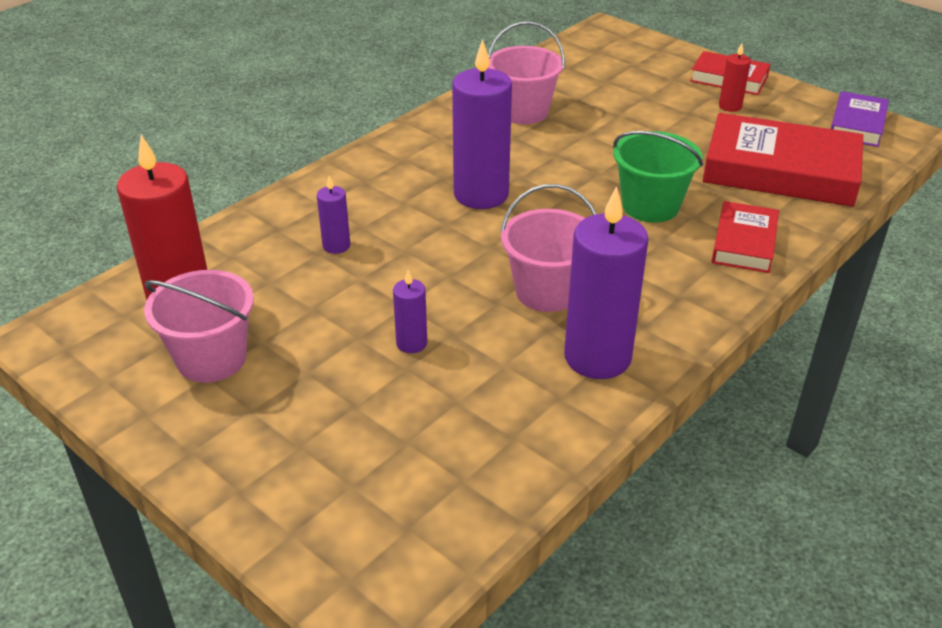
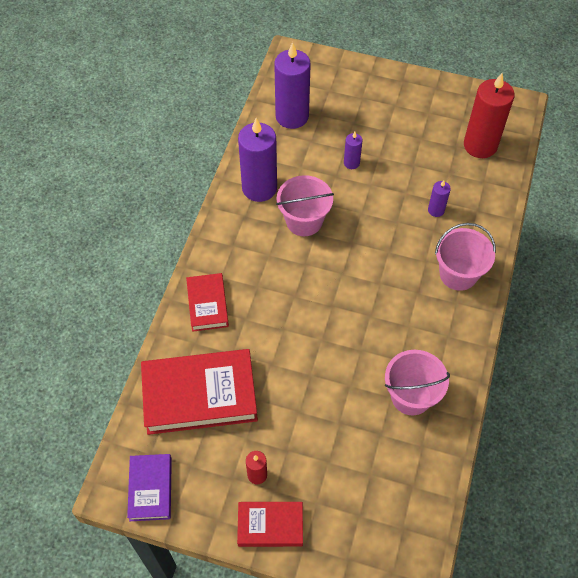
camera: 155 degrees right, 20 degrees up
(211, 359) = (434, 121): pink bucket -> pink bucket (458, 274)
(481, 194) = (384, 286): purple candle -> purple candle (292, 116)
(650, 206) = (275, 318): green bucket -> none

